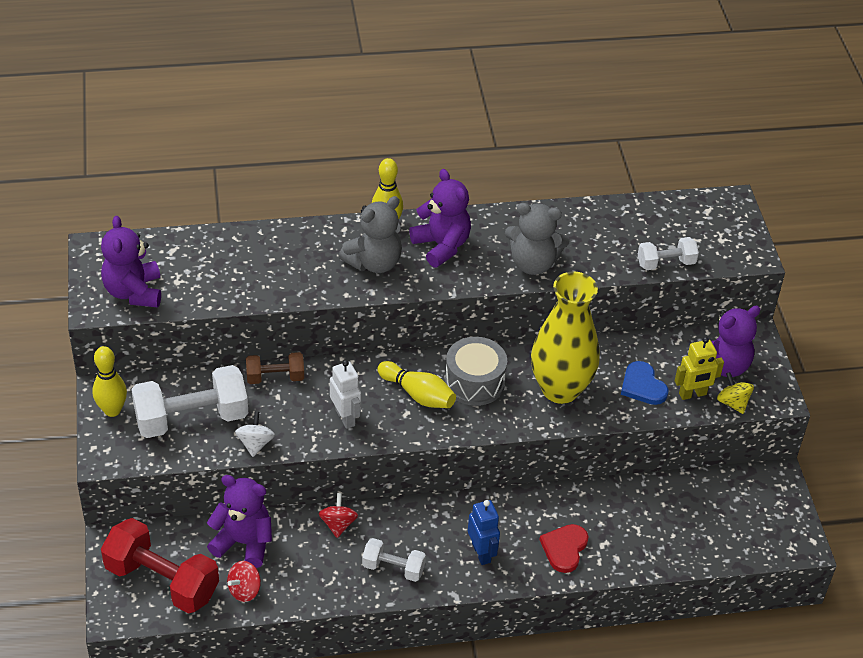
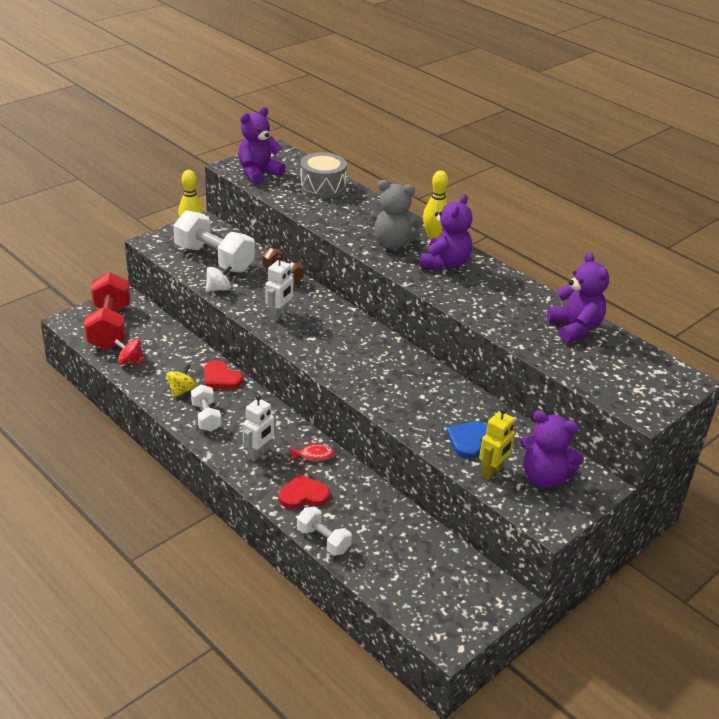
camera: 55 degrees right, 10 degrees down
(244, 542) = (168, 346): purple teddy bear -> purple teddy bear (575, 328)
(338, 524) = (221, 378): red spinning top -> red heart
(418, 394) = (334, 336): yellow bowling pin -> none
(474, 382) = (374, 357): grey drum -> grey drum (322, 187)
(481, 553) = (258, 453): blue robot -> white robot
(515, 511) = (314, 455): none -> red fish
(533, 263) = (481, 307): grey teddy bear -> none
(560, 389) = (415, 399): yellow vase -> none
(665, 263) = (569, 369): white dumbbell -> white dumbbell (323, 540)
(692, 394) = (492, 471): yellow robot -> yellow robot turned 90 degrees counterclockwise
(732, 403) = (511, 498): yellow spinning top -> yellow spinning top (181, 390)

